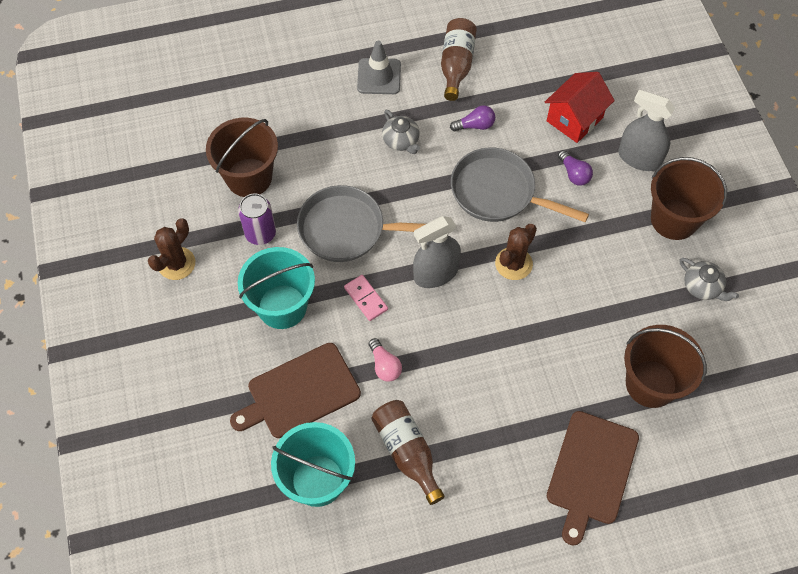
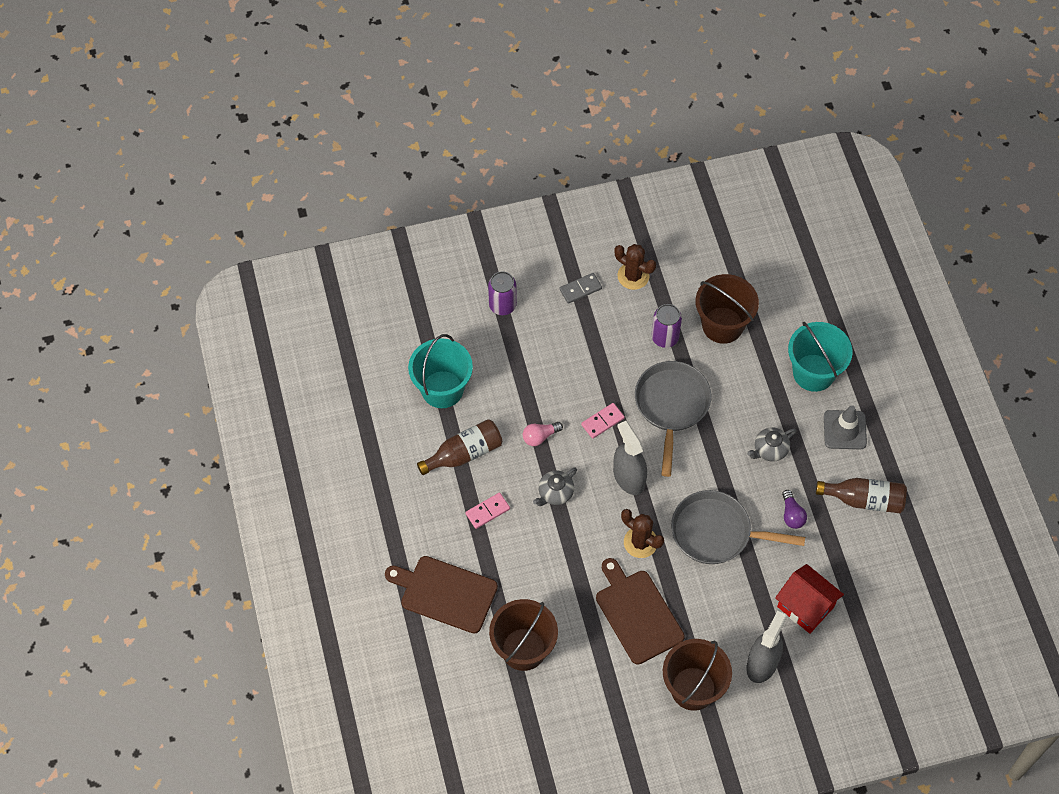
camera: 90 degrees right, 0 degrees up
(188, 320) = (580, 289): none -> grey domino
(202, 409) = (502, 305): none -> purple can
(282, 306) = (594, 357): turquoise bucket -> turquoise bucket (813, 373)
(300, 392) = (516, 374): brown cutting board -> brown cutting board (637, 613)
(483, 424) = (487, 511): none -> pink domino
(498, 192) = (716, 532): grey pan -> grey pan turned 105 degrees counterclockwise
(574, 174) = (740, 601): purple light bulb -> none
(702, 287) = (620, 706): grey teapot -> grey teapot (555, 493)

